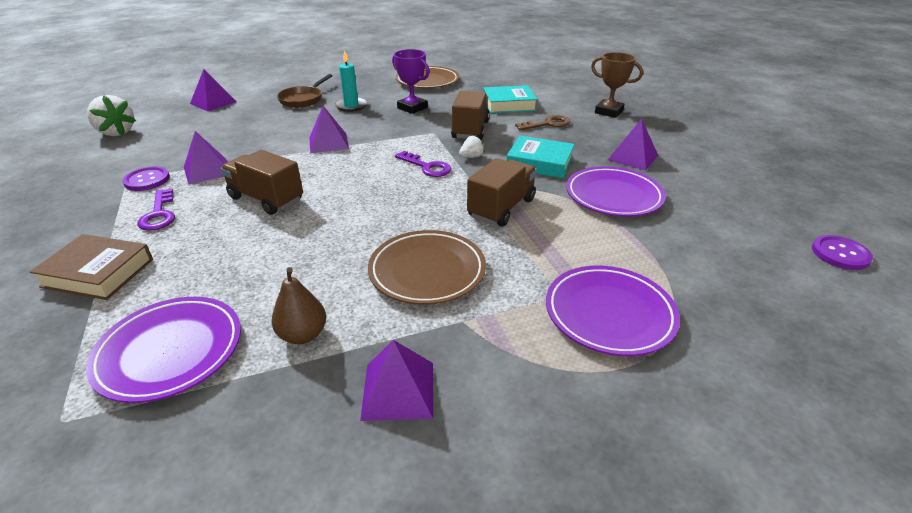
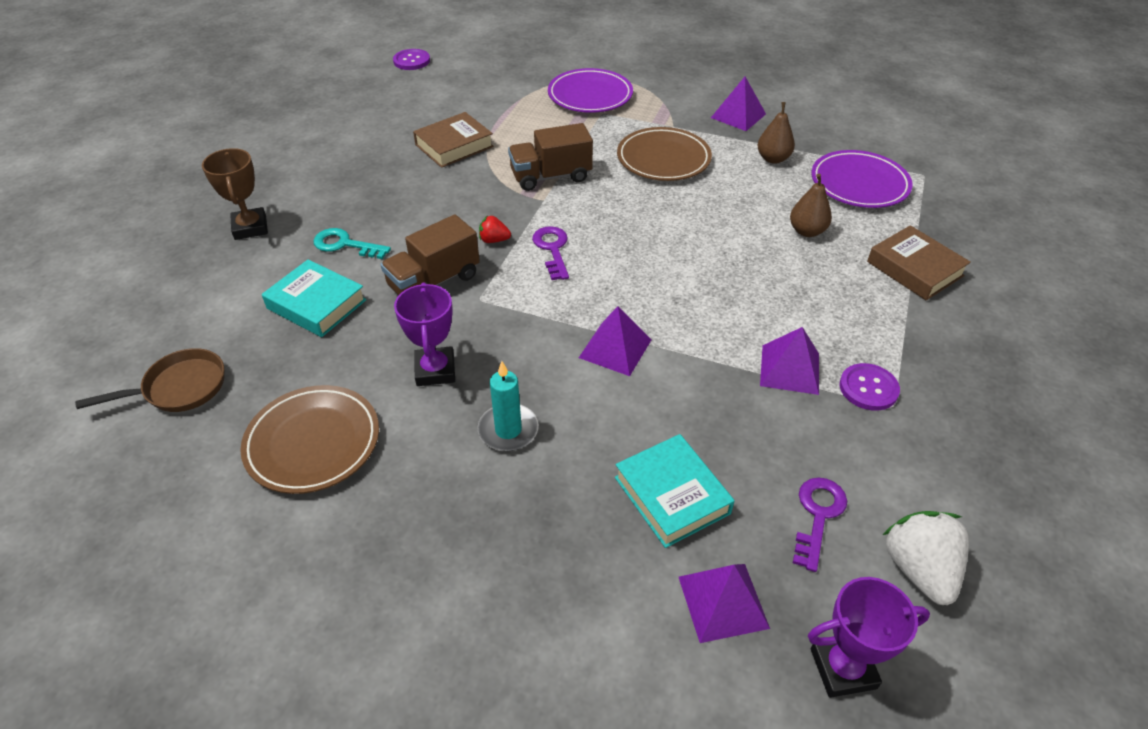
camera: 140 degrees left, 10 degrees up
(155, 105) = (843, 668): none -> purple trophy
(159, 214) = (857, 317): purple key -> purple key (818, 515)
(224, 263) = (807, 231): none -> brown pear
(266, 199) = (742, 285): brown truck -> none
(303, 99) = (561, 506): brown pan -> brown pan (180, 388)
(471, 157) = (494, 240): white strawberry -> red strawberry
(539, 162) = (447, 201): turquoise book -> turquoise book (672, 495)
(547, 124) = (345, 245): brown key -> turquoise key
(613, 196) = (454, 146): purple plate -> brown book
(632, 157) = (364, 166): purple pyramid -> none

